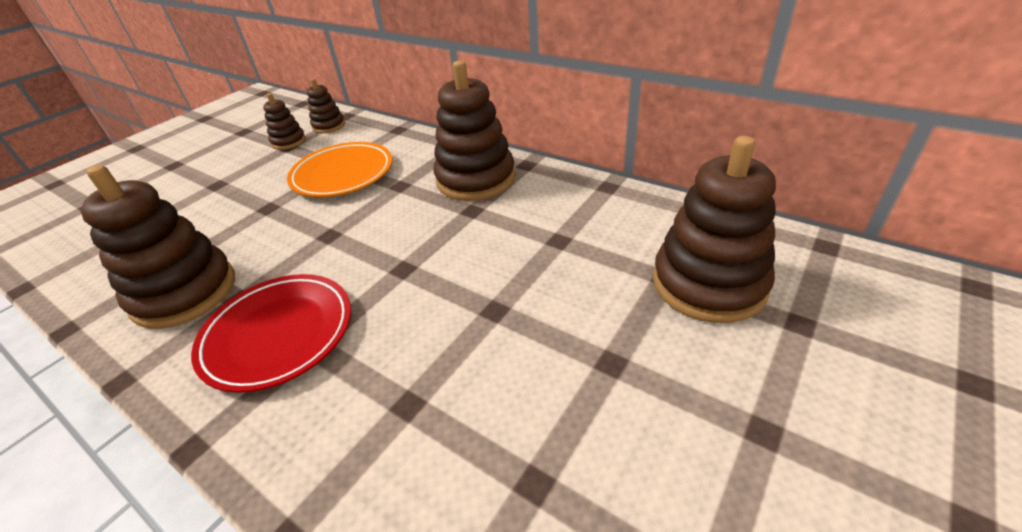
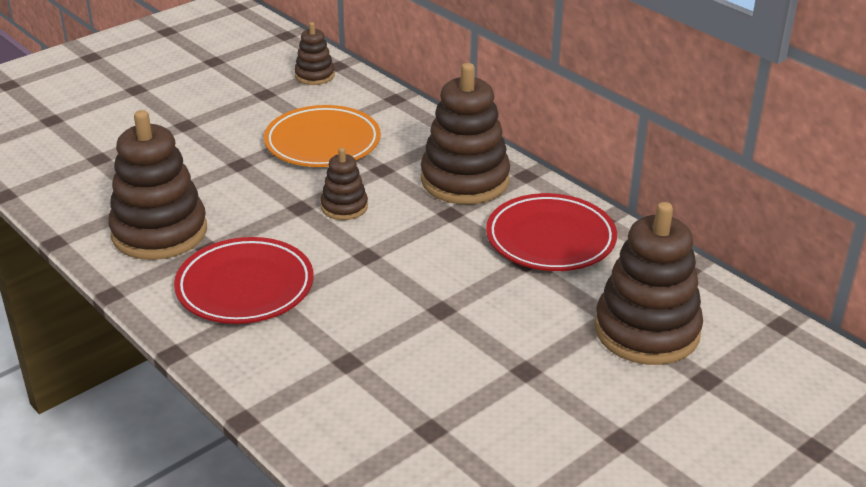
camera: 10 degrees right, 5 degrees down
(288, 141) = (266, 87): brown stacking toy -> brown stacking toy (344, 207)
(571, 213) = (550, 239): none -> red plate

